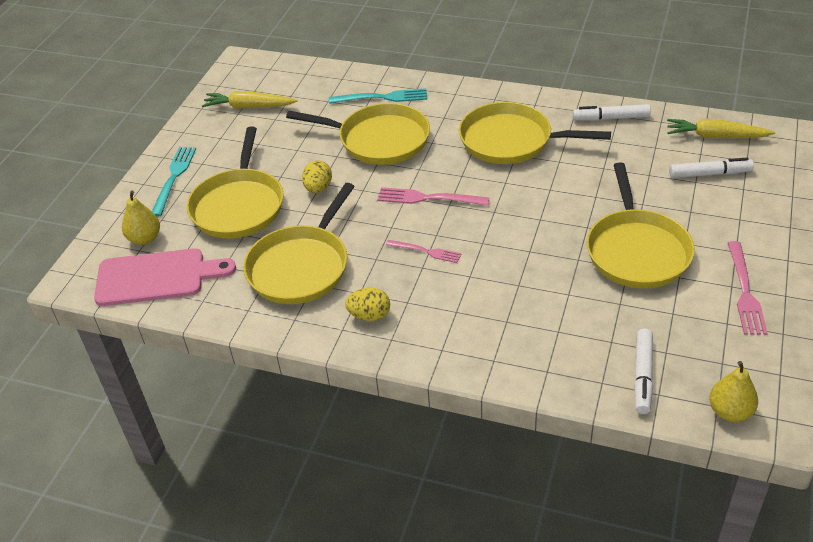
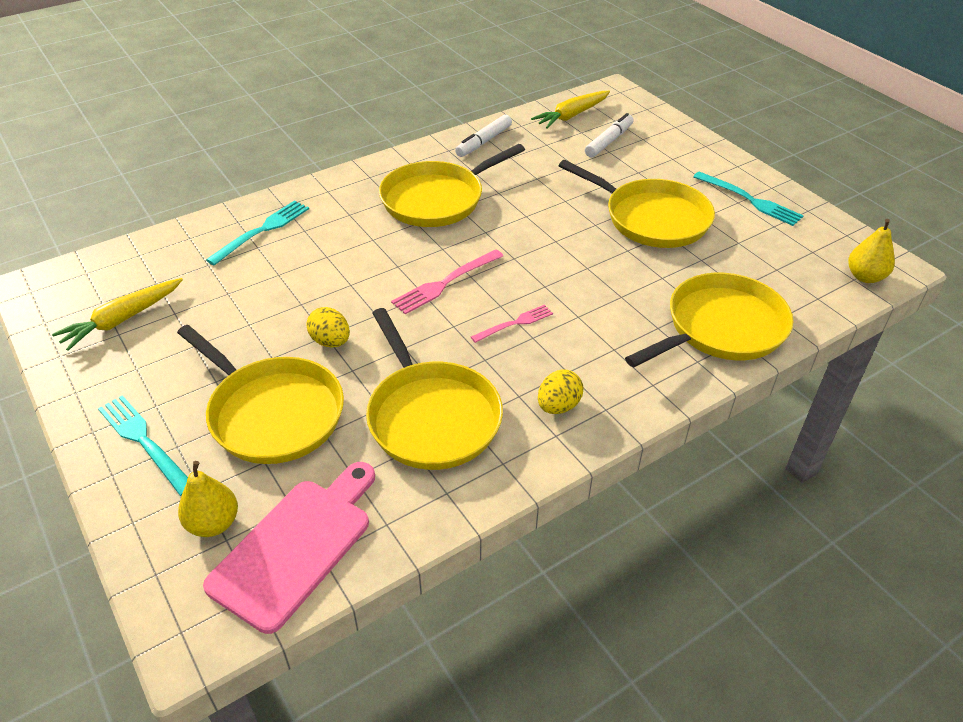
camera: 55 degrees left, 0 degrees up
(379, 140) = (320, 266): yellow pan -> yellow pan (721, 327)
(643, 375) = (791, 294): white marker -> none
(745, 292) = (751, 200): pink fork -> turquoise fork

